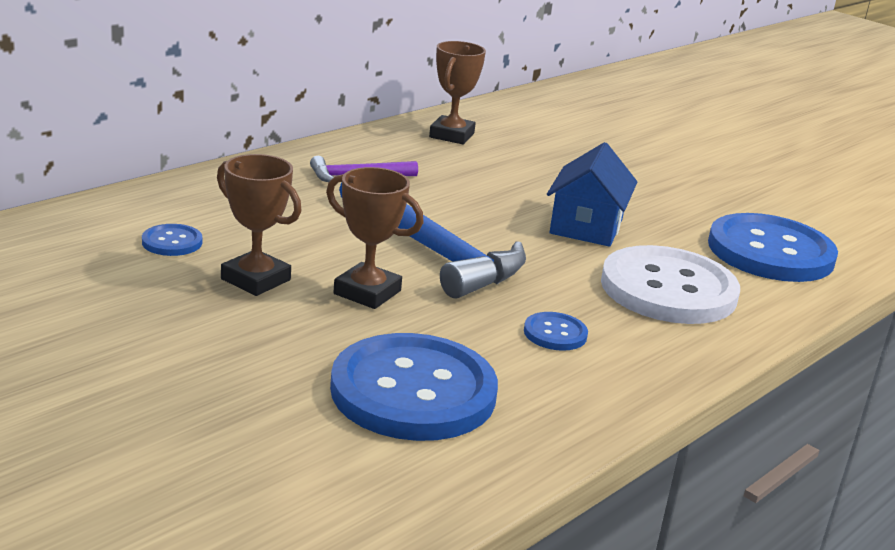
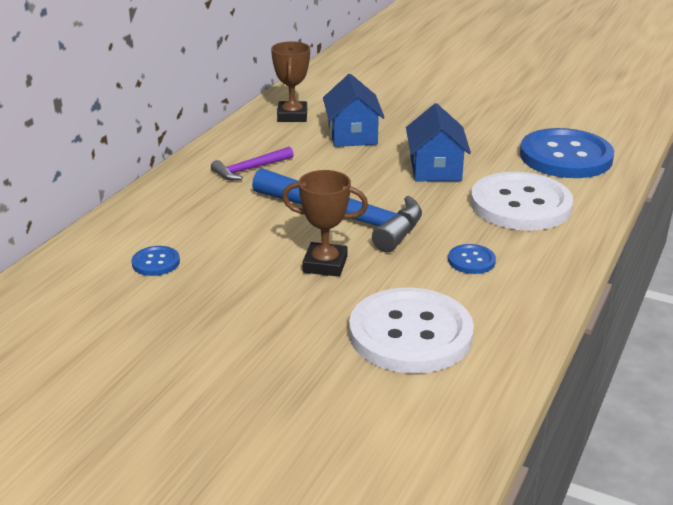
camera: 15 degrees left, 5 degrees up
(255, 279) = (240, 276): brown trophy -> none
(413, 391) = (410, 334): blue button -> white button
(509, 169) = (352, 135): none -> blue house

